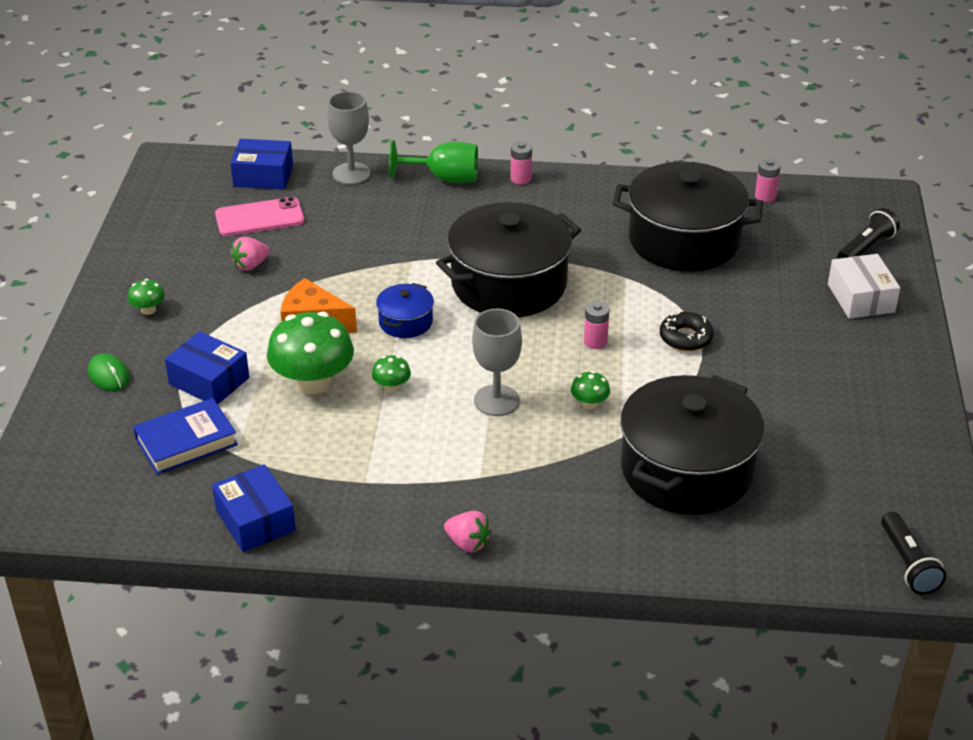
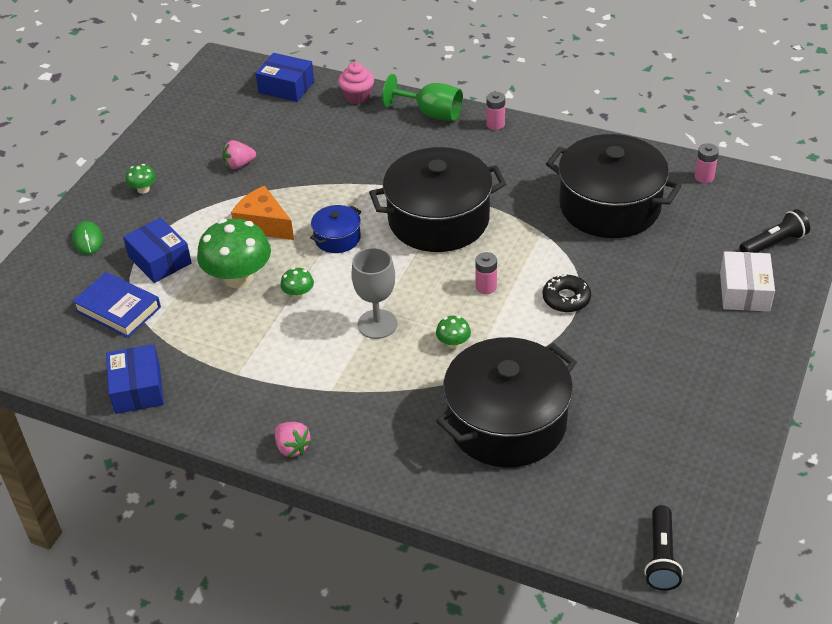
camera: 20 degrees right, 5 degrees up
(186, 442) = (118, 309): blue book -> blue book turned 45 degrees clockwise
(259, 218) = (266, 124): pink phone -> none
(351, 174) = (357, 96): grey goblet -> pink cupcake

